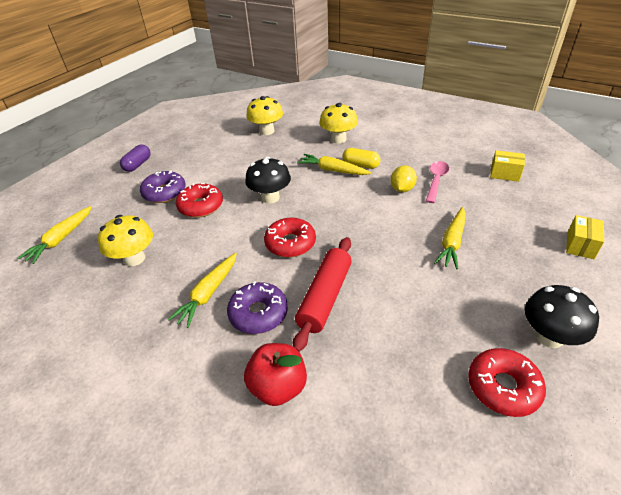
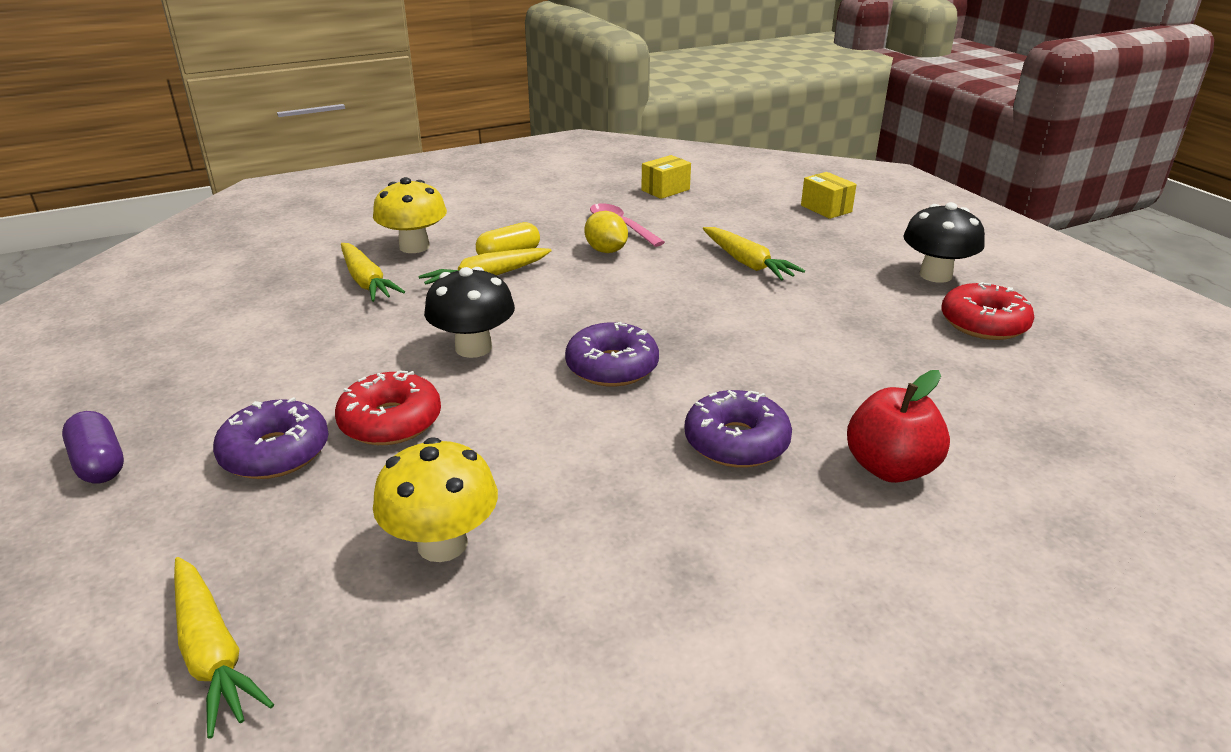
camera: 60 degrees left, 10 degrees down
(208, 294) = (643, 478): yellow carrot -> yellow carrot (366, 282)
(266, 131) = (272, 291): yellow mushroom -> none
(290, 243) = (612, 367): red donut -> purple donut
(325, 297) = (756, 377): red rolling pin -> none

